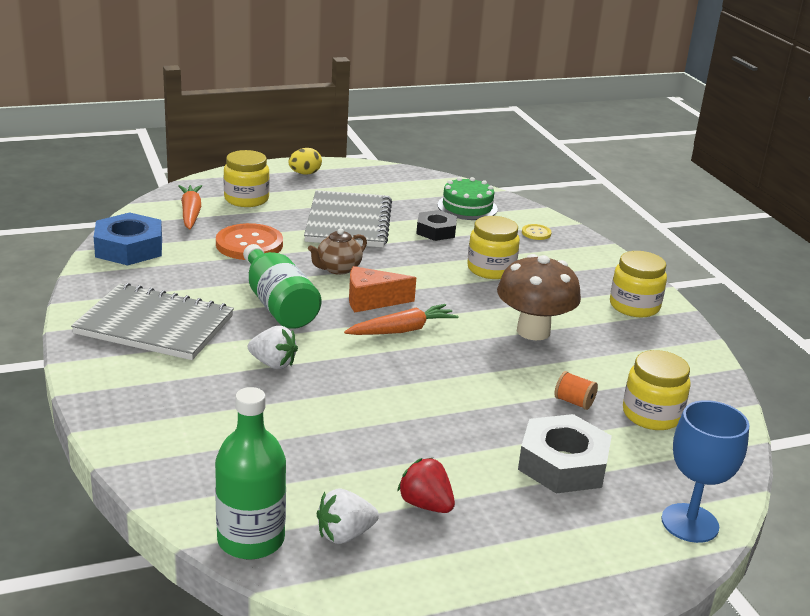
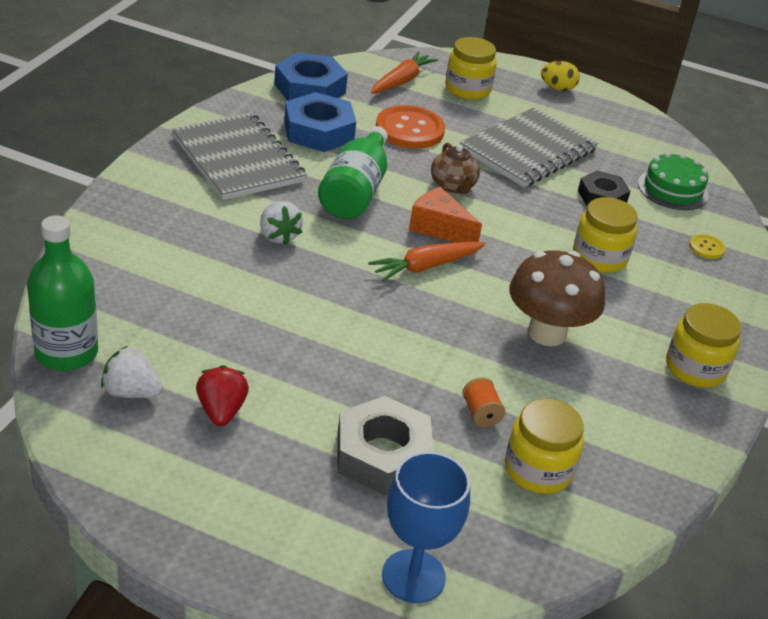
camera: 40 degrees right, 10 degrees up
(185, 276) = (319, 131): none -> blue nut
(337, 269) = (453, 186): brown teapot -> brown teapot turned 105 degrees counterclockwise
(402, 330) = (426, 267): orange carrot -> orange carrot turned 135 degrees clockwise

